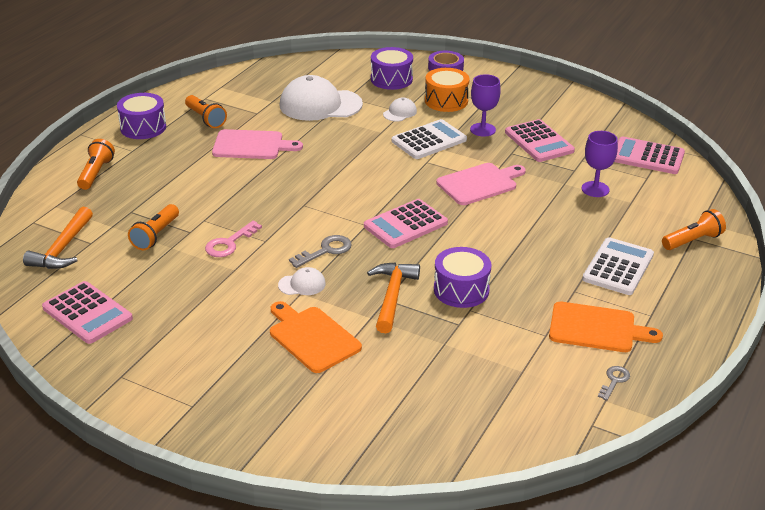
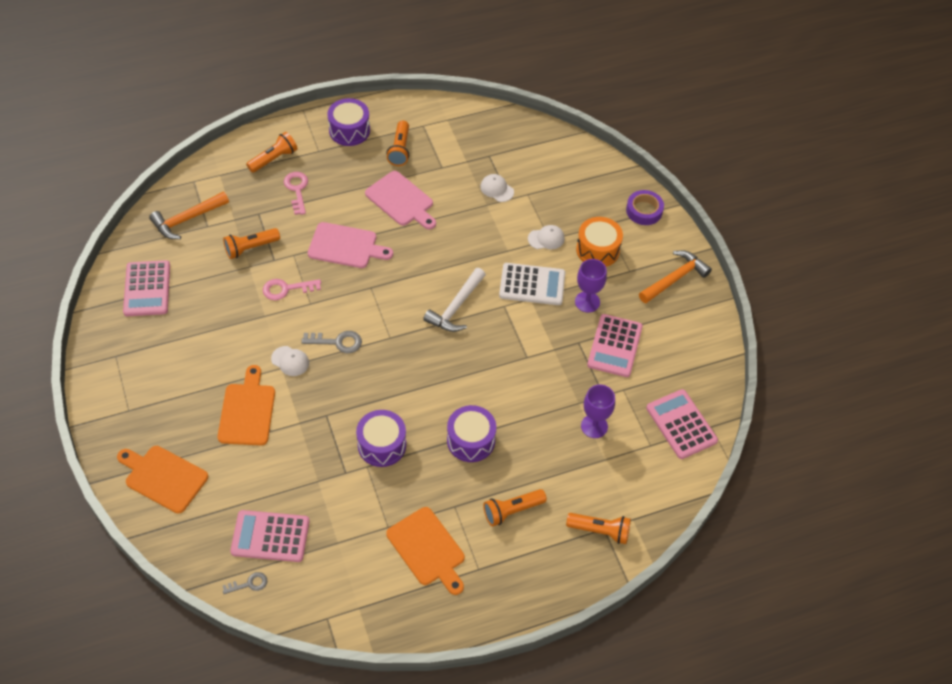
camera: 40 degrees right, 20 degrees up
(147, 181) = (297, 190): none -> pink key
(300, 430) = (163, 477): none -> orange cutting board
(320, 105) = (497, 189): white cap -> white cap, size x0.45
(391, 79) = (584, 196): purple drum -> purple drum (471, 440)
(391, 181) = (456, 307): none -> white hammer
(392, 296) = (332, 415): orange hammer -> orange hammer (674, 279)
(405, 224) = (416, 357): pink calculator -> pink calculator (270, 536)
(479, 183) = (515, 356): pink cutting board -> pink cutting board (346, 246)
(614, 381) = (383, 599): grey key -> grey key (249, 584)
(618, 267) = (512, 511): white calculator -> orange flashlight

